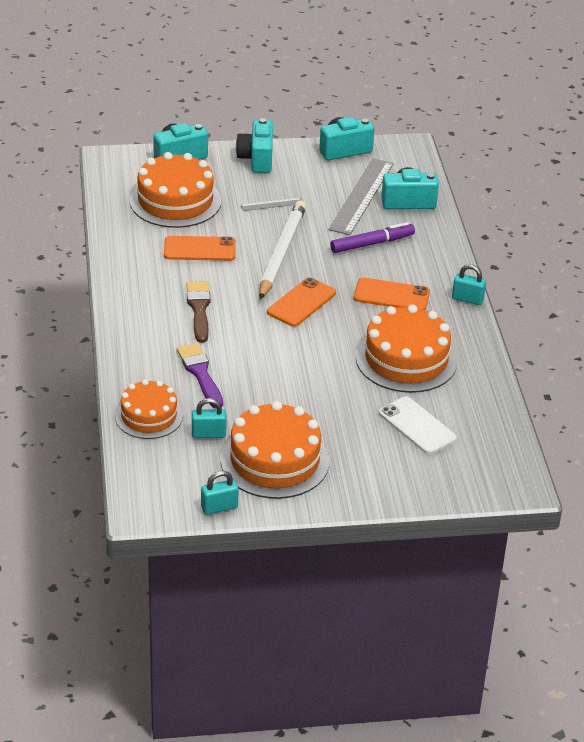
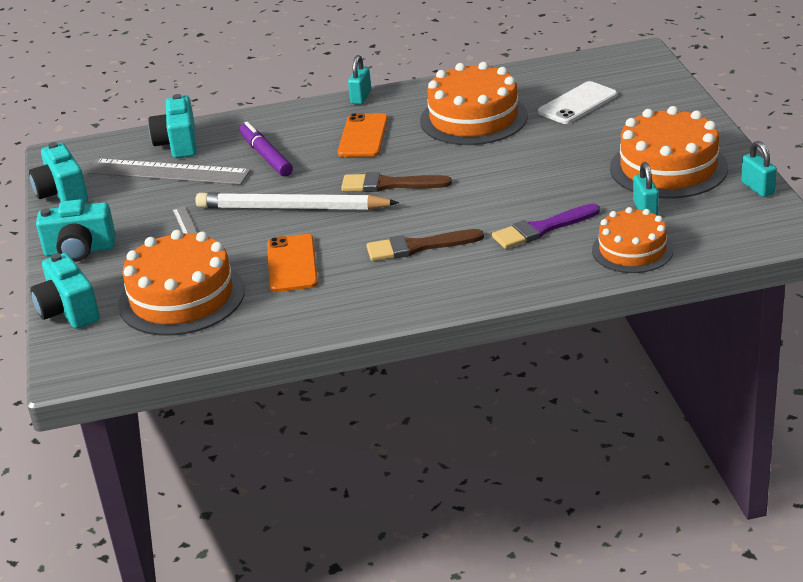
camera: 90 degrees left, 5 degrees down
(301, 303) = (389, 184): orange phone -> brown brush

